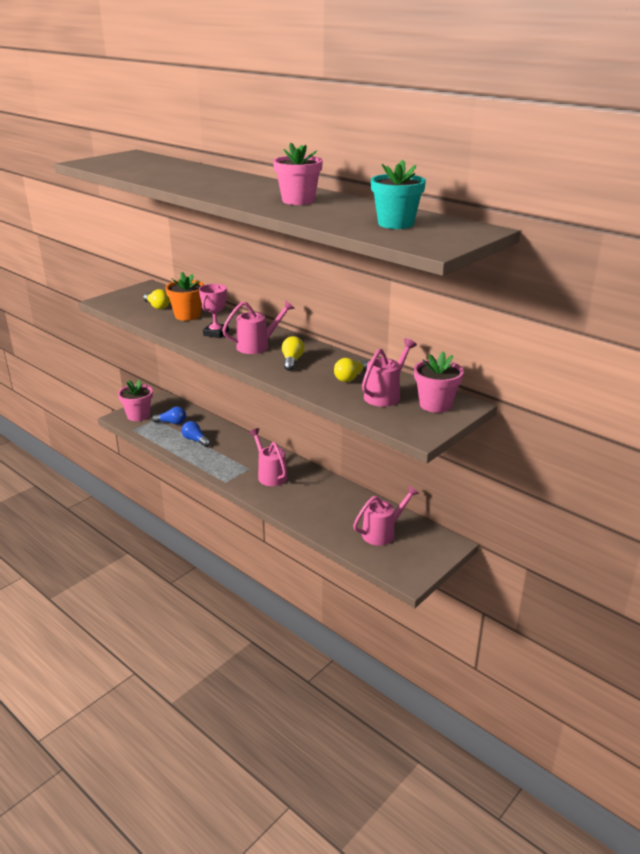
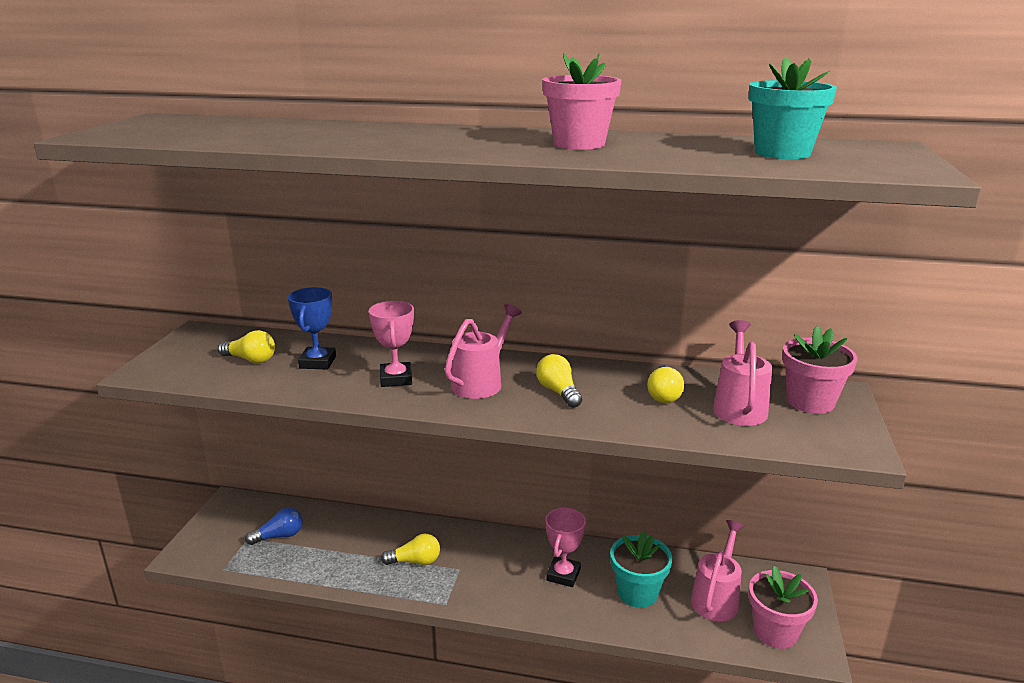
camera: 30 degrees left, 5 degrees down
(138, 415) = (214, 542): pink flower pot -> pink flower pot (775, 632)
(187, 315) = (317, 362): orange flower pot -> blue trophy
(195, 440) = (341, 552): blue light bulb -> none
(229, 457) = (415, 561): none -> yellow light bulb
(270, 475) = (497, 568): pink watering can -> none
(304, 490) = (563, 575): none -> pink trophy
(337, 513) = (637, 593): none -> turquoise flower pot

